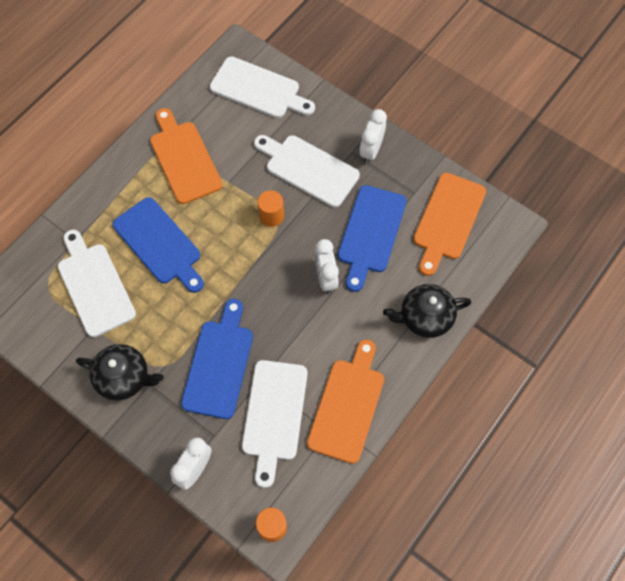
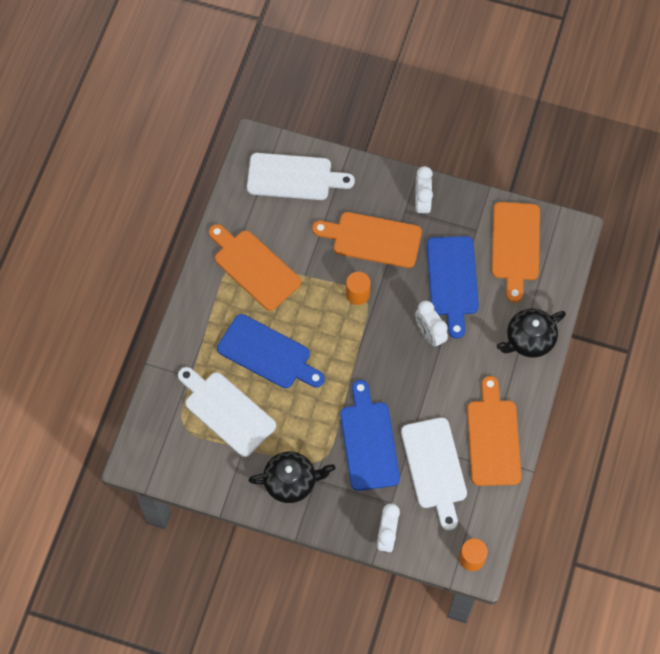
camera: 20 degrees left, 0 degrees up
(308, 169) = (372, 239): white cutting board -> orange cutting board

